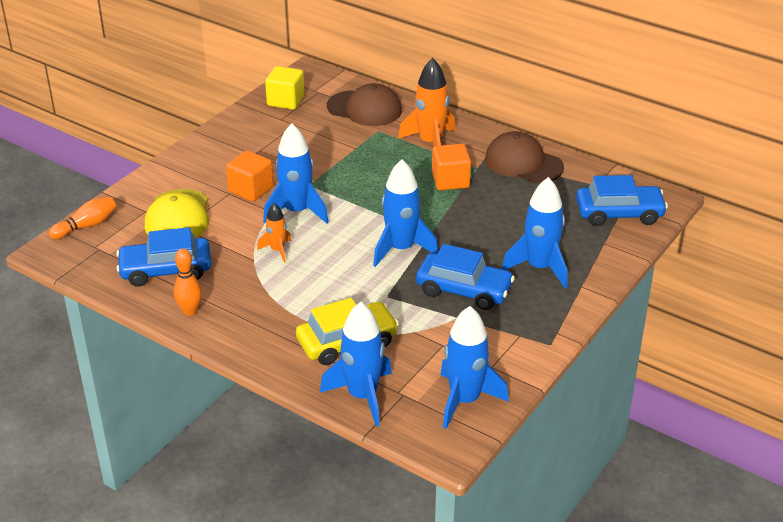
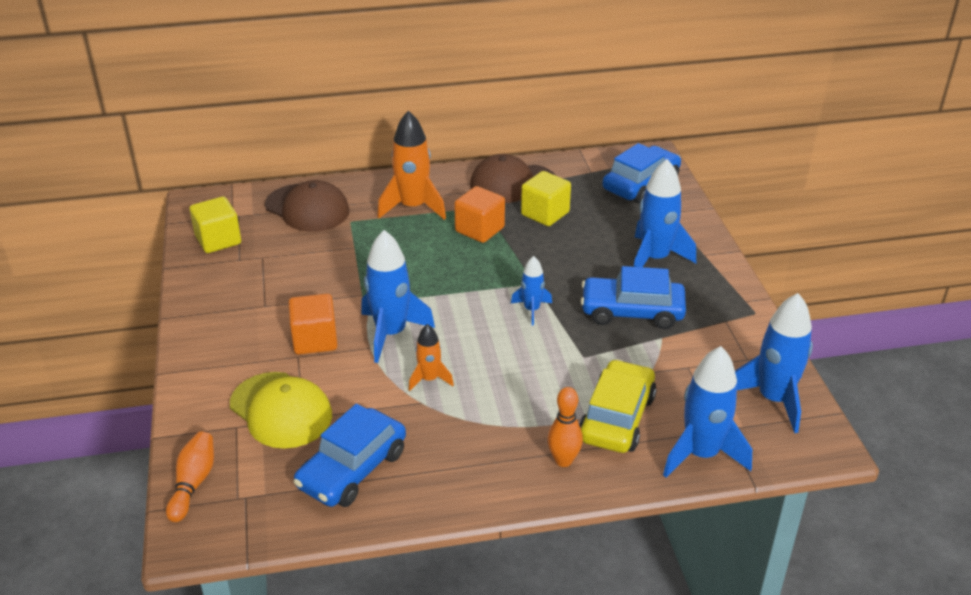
camera: 45 degrees left, 0 degrees up
(190, 311) = (439, 491): orange bowling pin -> orange bowling pin (563, 460)
(364, 108) = (307, 208): brown cap -> brown cap turned 60 degrees clockwise
(401, 249) = (531, 310): blue rocket -> blue rocket, size x0.55
(464, 290) = (632, 312): blue car -> blue car turned 150 degrees counterclockwise
(512, 195) = (545, 213): none -> yellow cube

